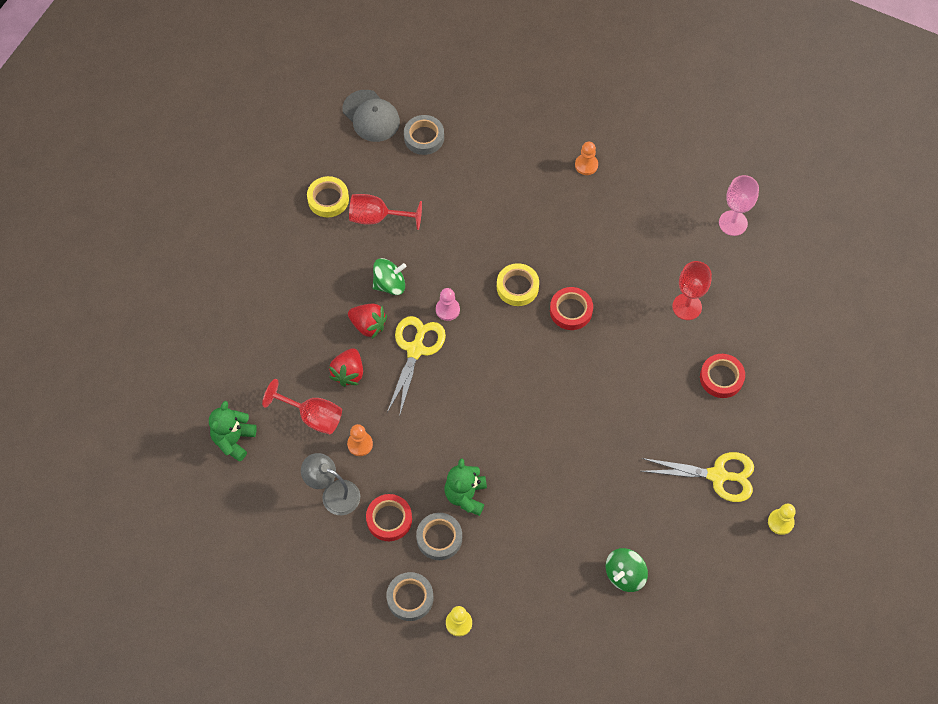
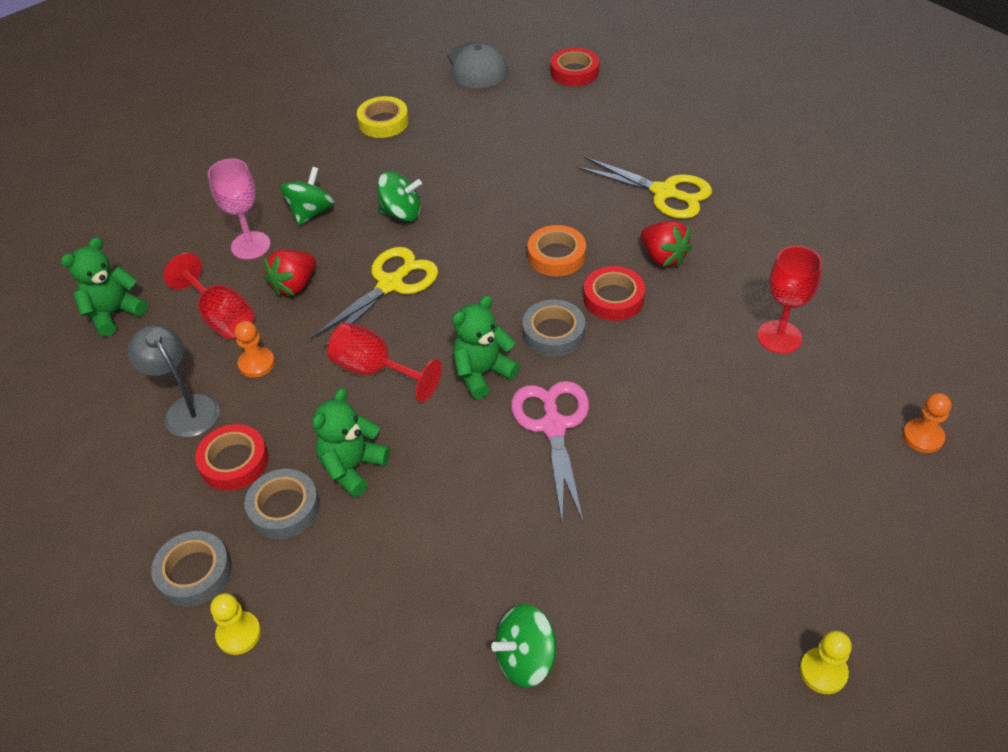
camera: 25 degrees right, 15 degrees down
(322, 305) = (311, 212): none -> green spinning top
(368, 325) = (350, 245): red strawberry -> red strawberry (663, 257)
(377, 218) = (427, 150): red goblet -> red goblet (375, 370)
(424, 137) = (524, 95): grey tape -> grey tape (553, 333)
(447, 309) = (455, 255): pink pawn -> none
(513, 399) = (482, 373): none -> green teddy bear
(517, 287) = (556, 256): yellow tape -> orange tape
(575, 422) = (553, 426): none -> pink scissors
(586, 165) = (707, 161): orange pawn -> orange pawn (923, 437)
(717, 475) = (740, 565): yellow scissors -> yellow scissors (664, 193)
(721, 378) = (797, 436): red tape -> red tape (574, 72)
(733, 223) = (883, 263): pink goblet -> pink goblet (250, 245)

